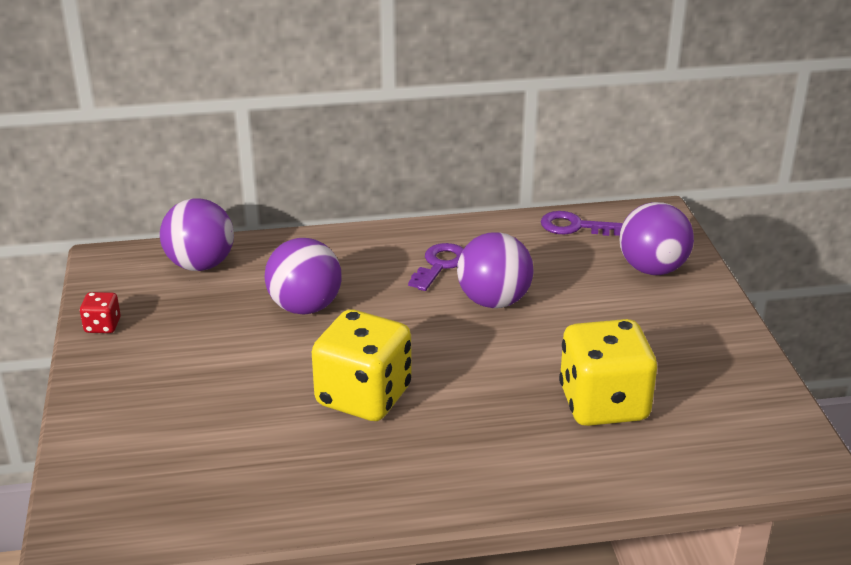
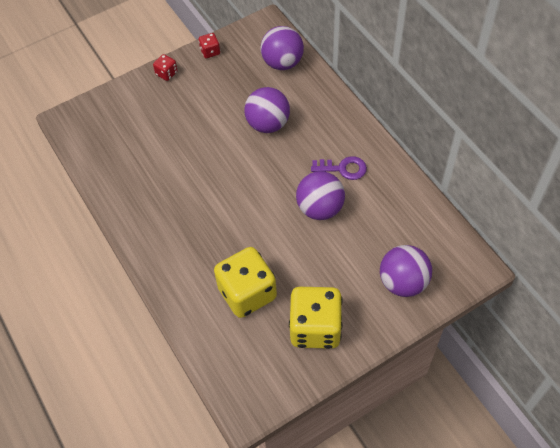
camera: 70 degrees right, 25 degrees up
(99, 383) = (166, 73): none -> red dice
(363, 396) = (204, 181): yellow dice -> yellow dice (315, 328)
(574, 226) = (429, 224): purple key -> none

